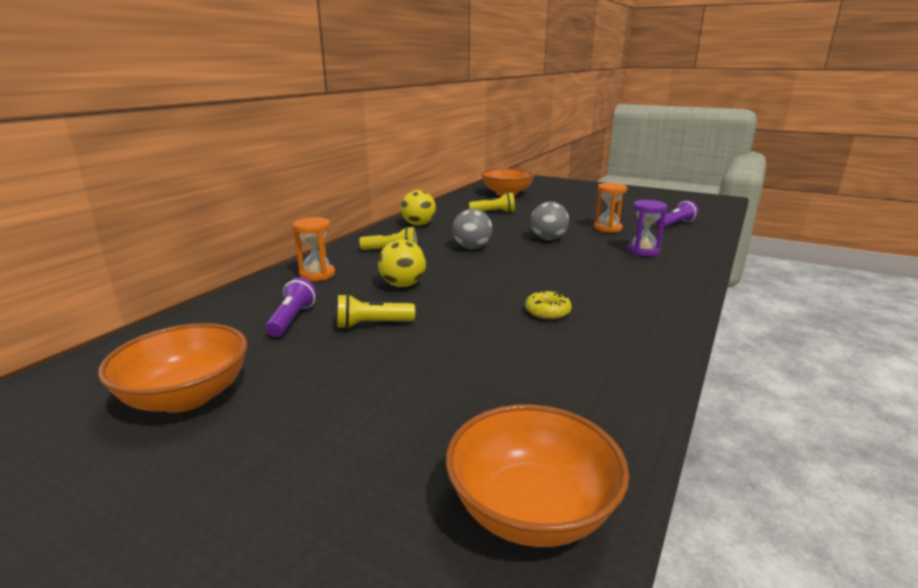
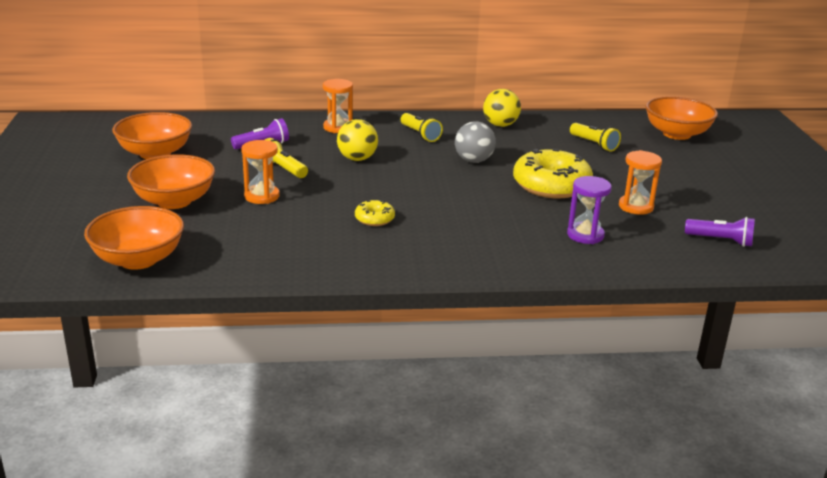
camera: 55 degrees right, 5 degrees up
(365, 421) = (174, 201): none -> orange bowl
(428, 354) = (262, 196): none -> orange hourglass
(548, 239) = (551, 185): grey ball -> yellow donut

